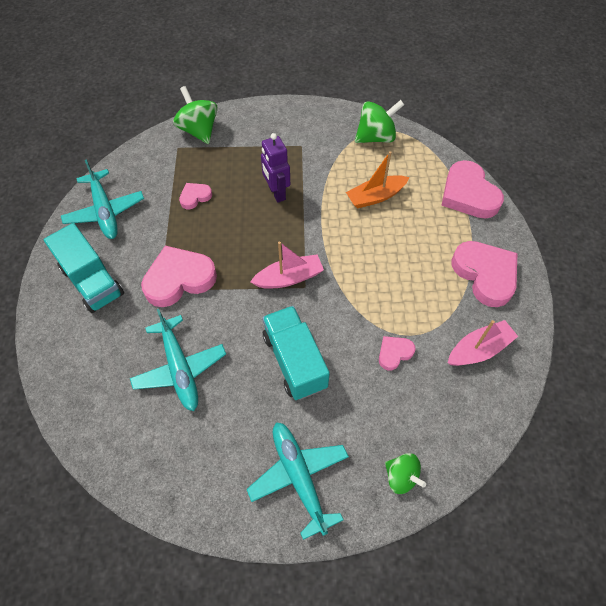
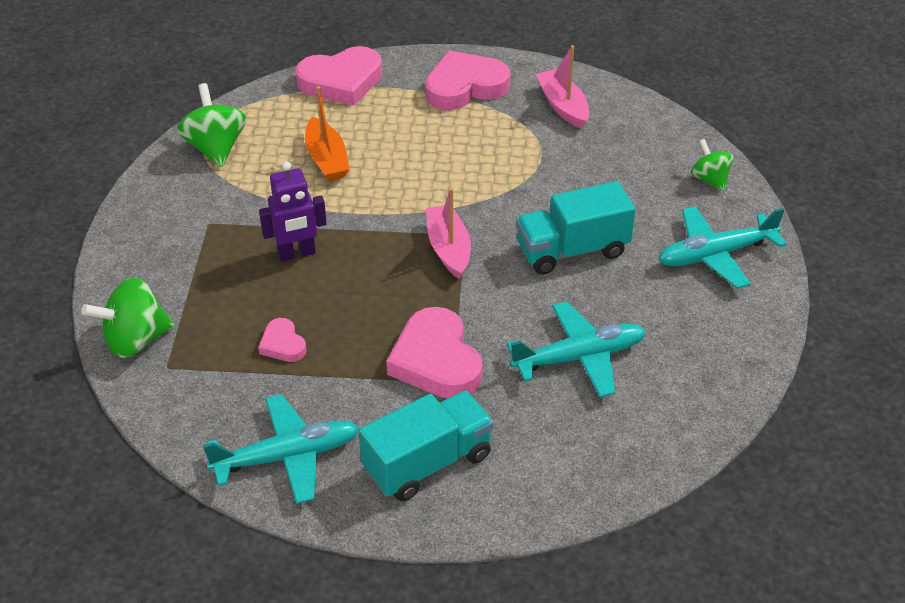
camera: 85 degrees left, 15 degrees down
(394, 353) = (565, 168): pink heart -> none
(401, 477) = (710, 179): green spinning top -> green spinning top turned 75 degrees counterclockwise

